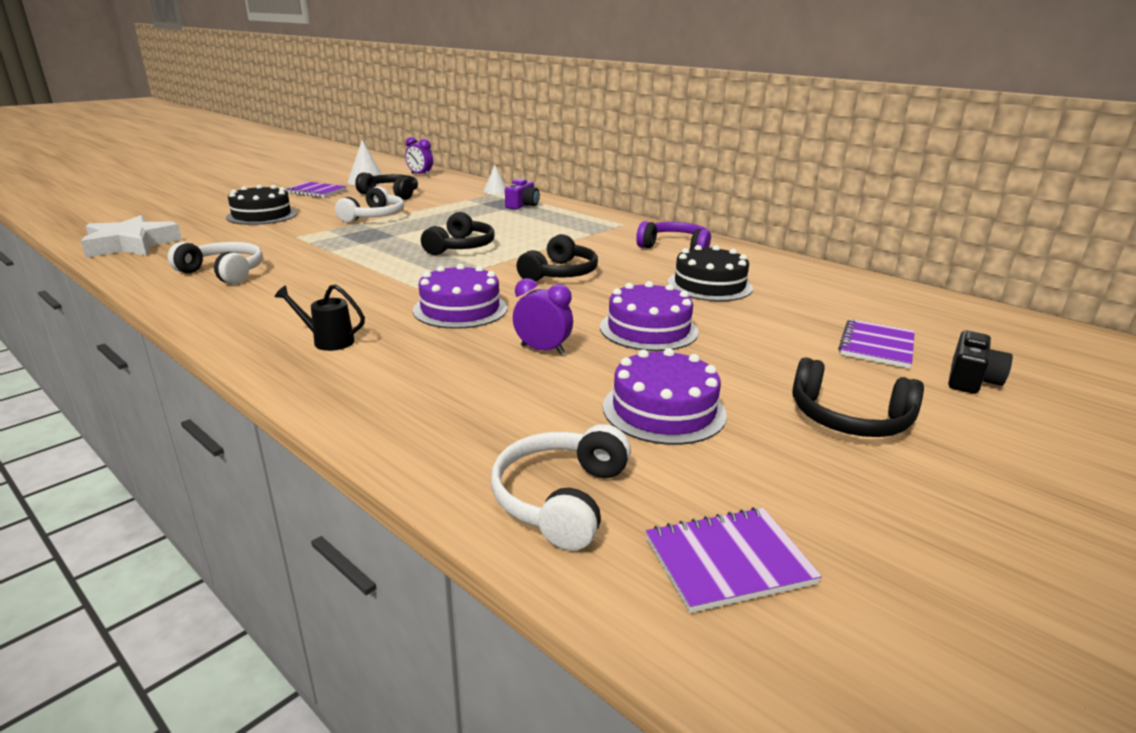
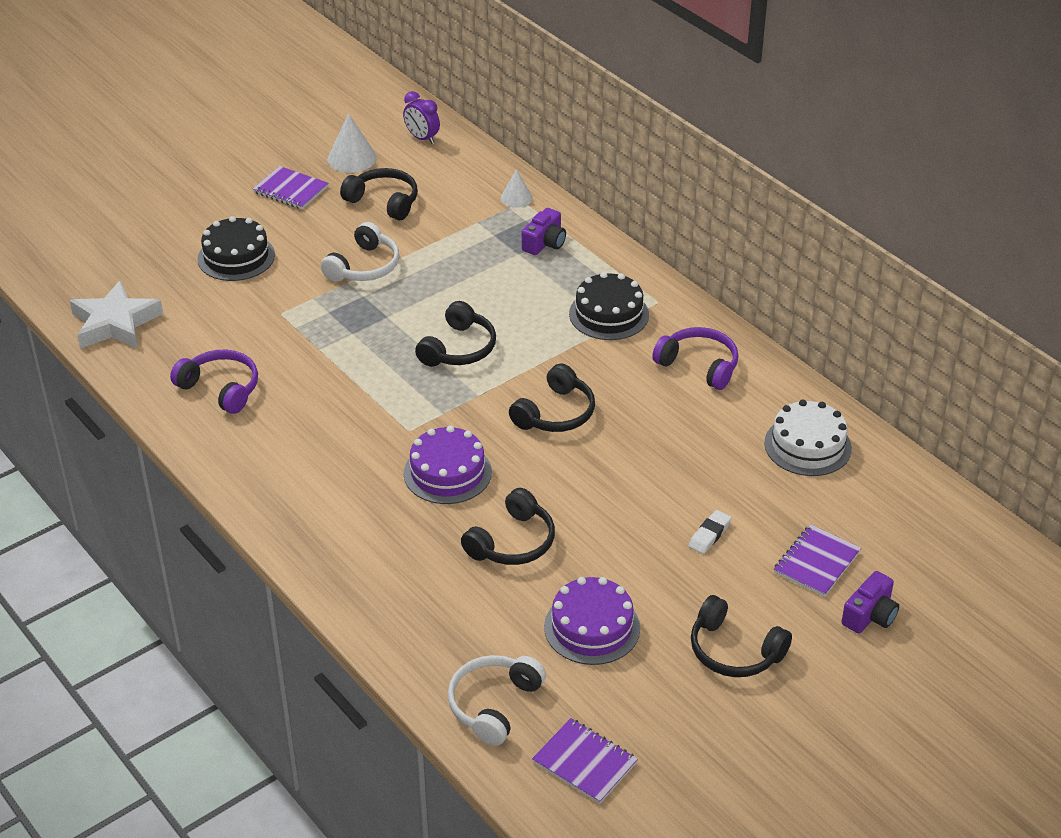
camera: 10 degrees right, 15 degrees up
(224, 272) = (221, 388): white headphones -> purple headphones
(328, 341) = (330, 514): black watering can -> none
(542, 350) = (512, 542): purple clock -> black headphones
(648, 329) = (615, 519): purple cake -> none
(709, 285) = (704, 448): black cake -> black cake (609, 314)
(728, 561) = (584, 763): purple notebook -> purple notebook turned 45 degrees clockwise
(752, 334) = (709, 534): none -> white eraser
(801, 280) = (807, 446): none -> white cake
(971, 379) = (870, 615): black camera -> purple camera

